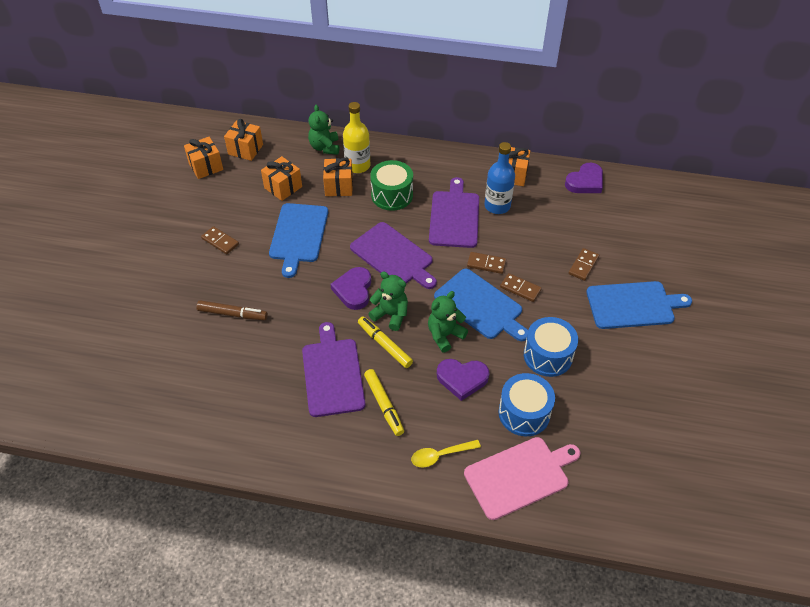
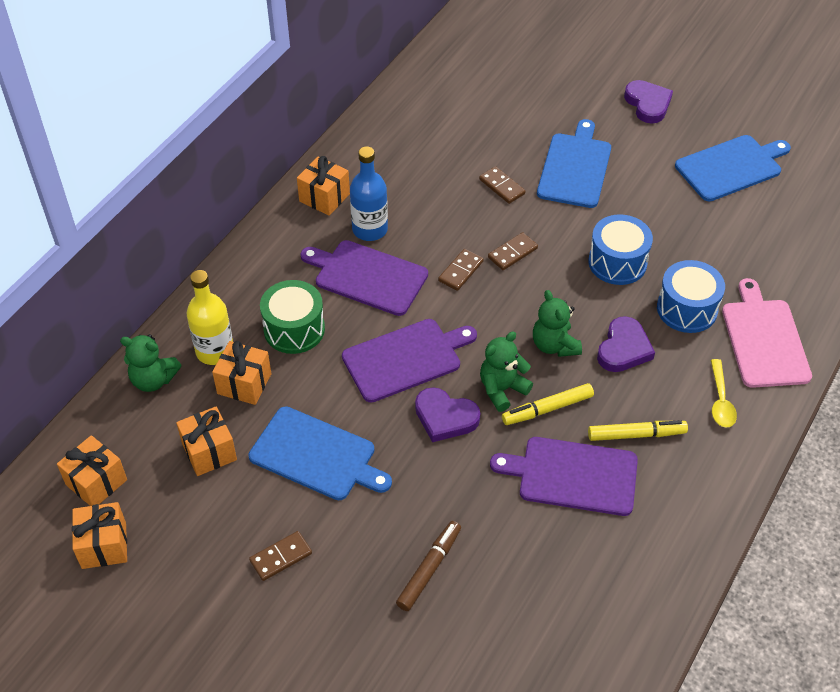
camera: 70 degrees left, 0 degrees up
(480, 305) = (523, 297): blue cutting board -> blue cutting board (731, 167)
(585, 182) = (372, 137): purple heart -> purple heart (648, 104)

